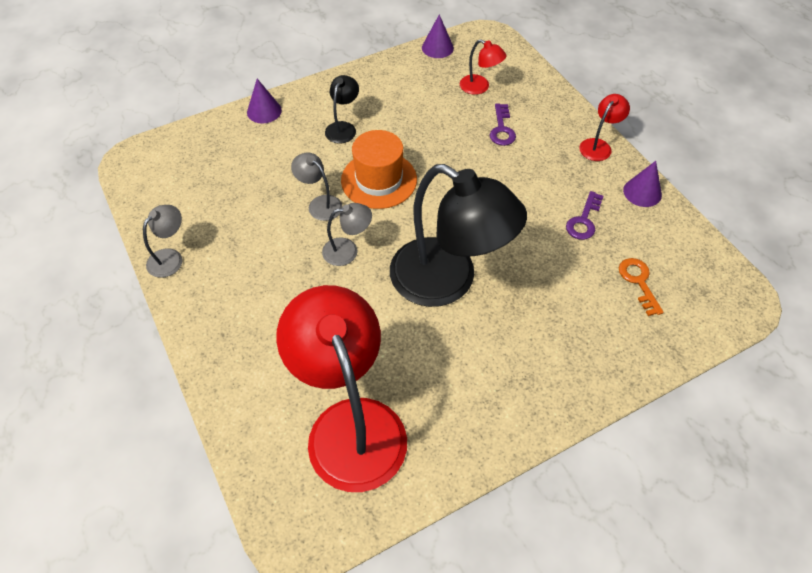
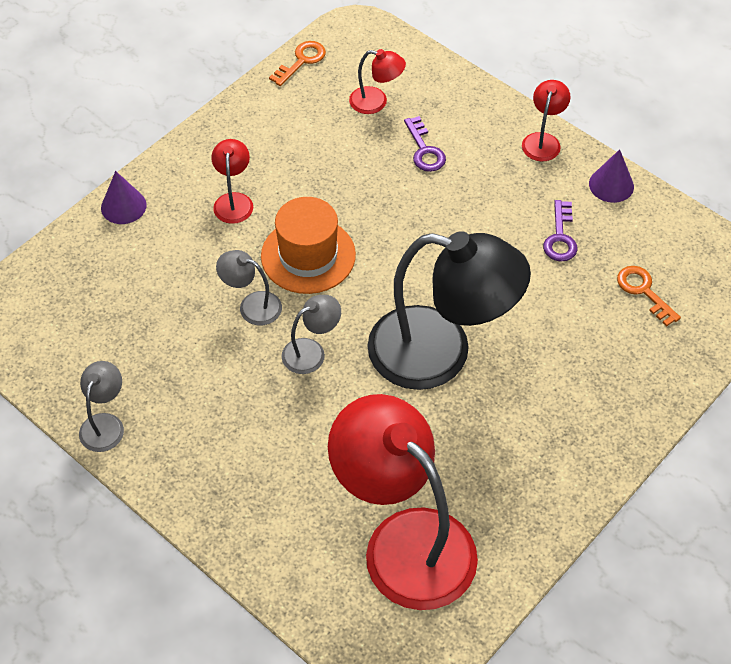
camera: 20 degrees left, 0 degrees up
(343, 128) = (234, 201): black lamp -> red lamp
(437, 47) = (301, 61): purple cone -> orange key

